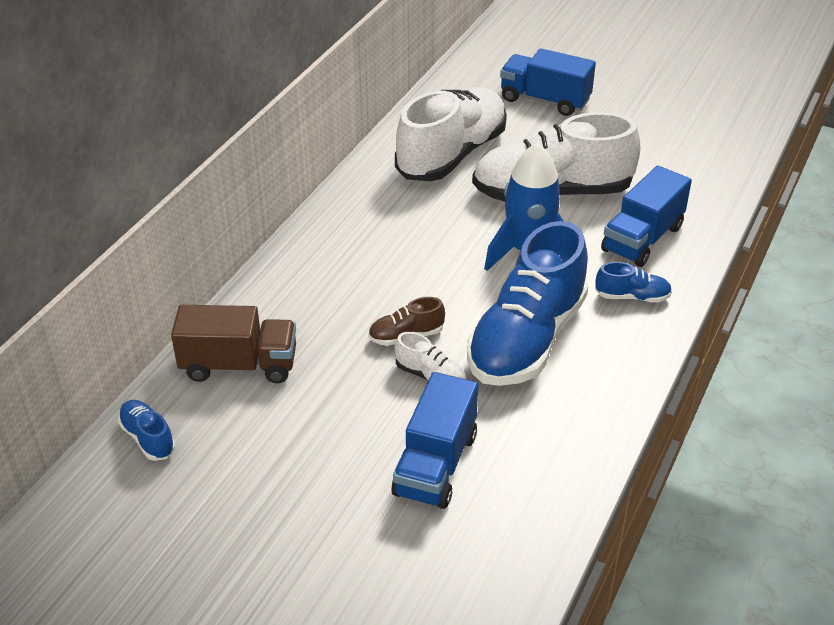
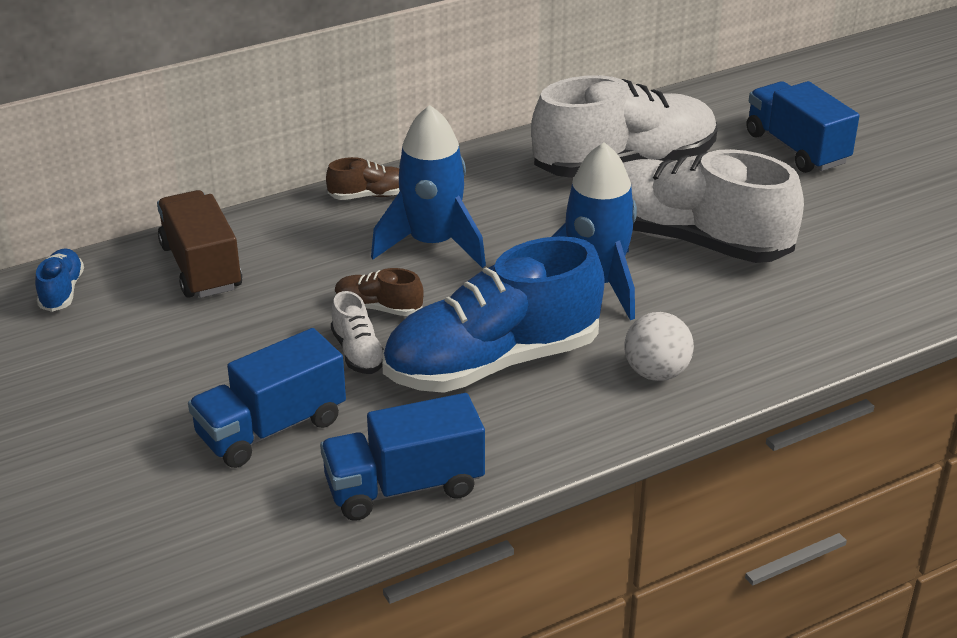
camera: 35 degrees right, 5 degrees down
(239, 365) = (201, 267): brown truck -> brown truck turned 150 degrees counterclockwise
(302, 251) = (370, 195): none -> brown shoe
(389, 269) = (432, 244): none -> blue rocket
(632, 297) = (656, 373): blue shoe -> white ball
(642, 239) = (740, 323): blue truck -> blue truck (404, 487)

